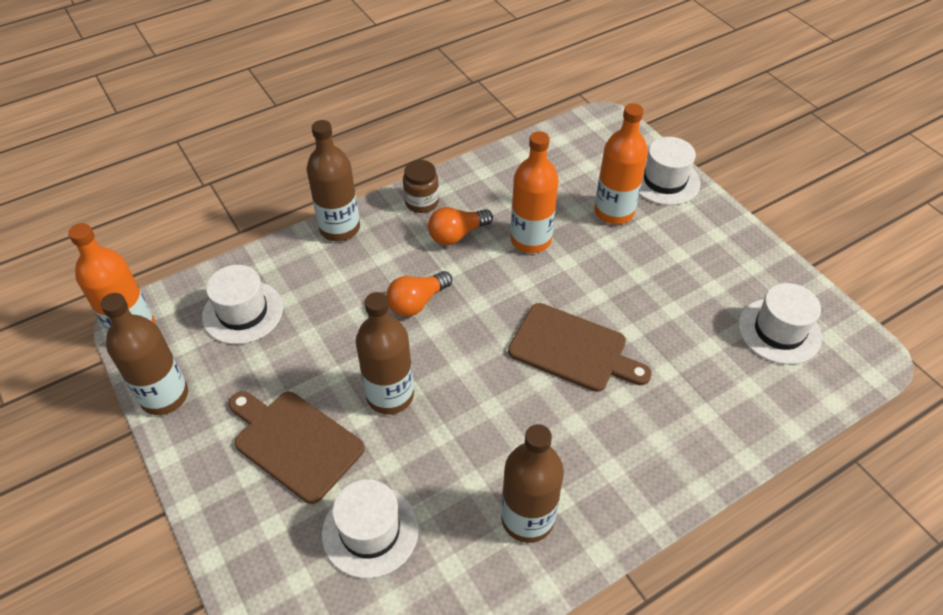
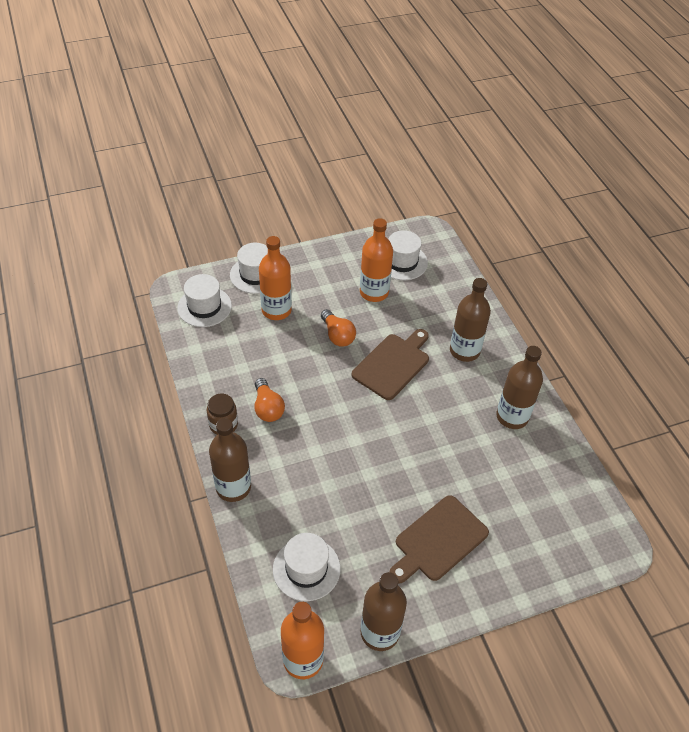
camera: 80 degrees left, 0 degrees up
(370, 531) = (511, 502): white hat -> white hat (204, 307)
(390, 395) = (409, 475): brown bottle -> brown bottle (464, 351)
(417, 302) = (329, 445): orange light bulb -> orange light bulb (337, 335)
(531, 240) = (288, 364): orange bottle -> orange bottle (374, 292)

